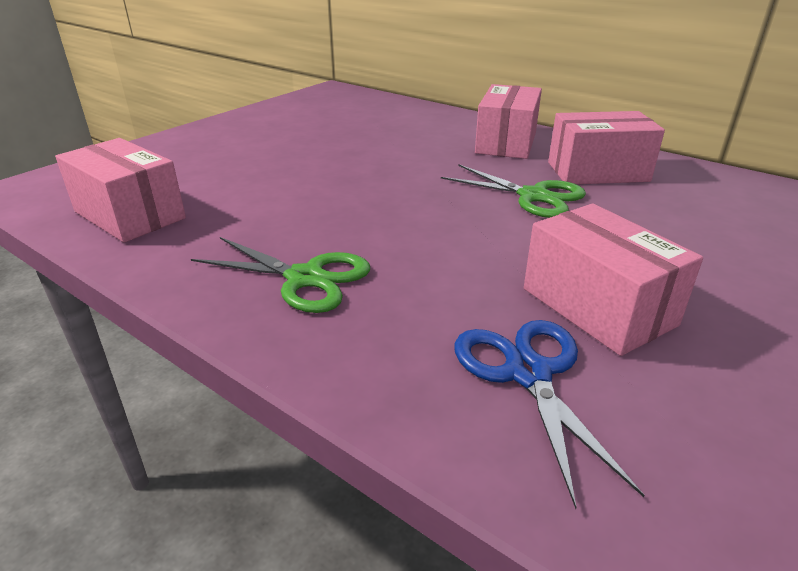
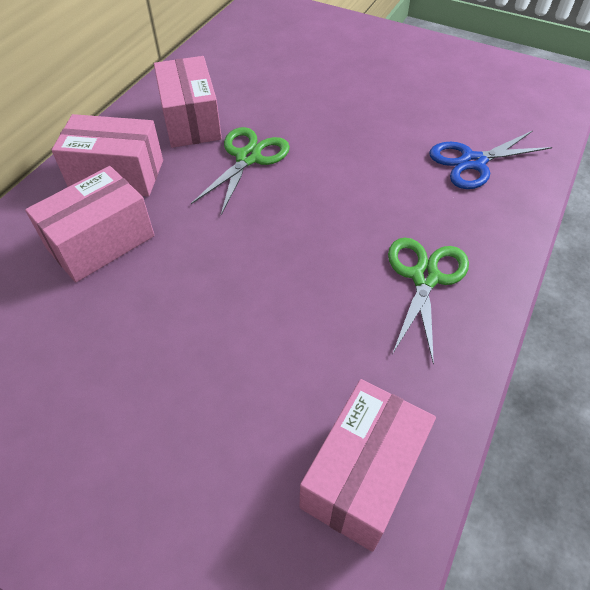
camera: 100 degrees left, 20 degrees up
(597, 306) = (399, 134): pink box -> pink box (101, 242)

